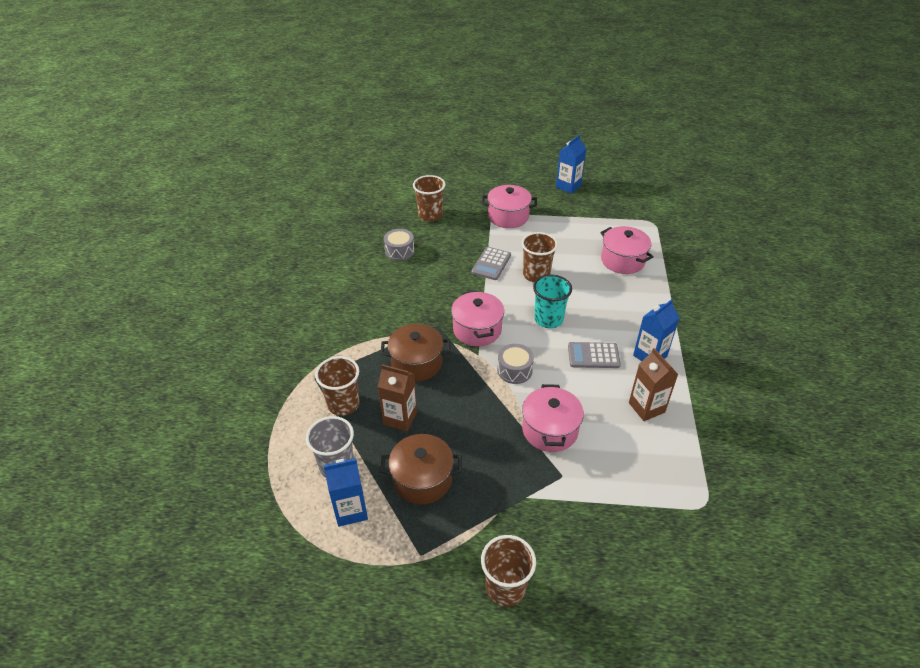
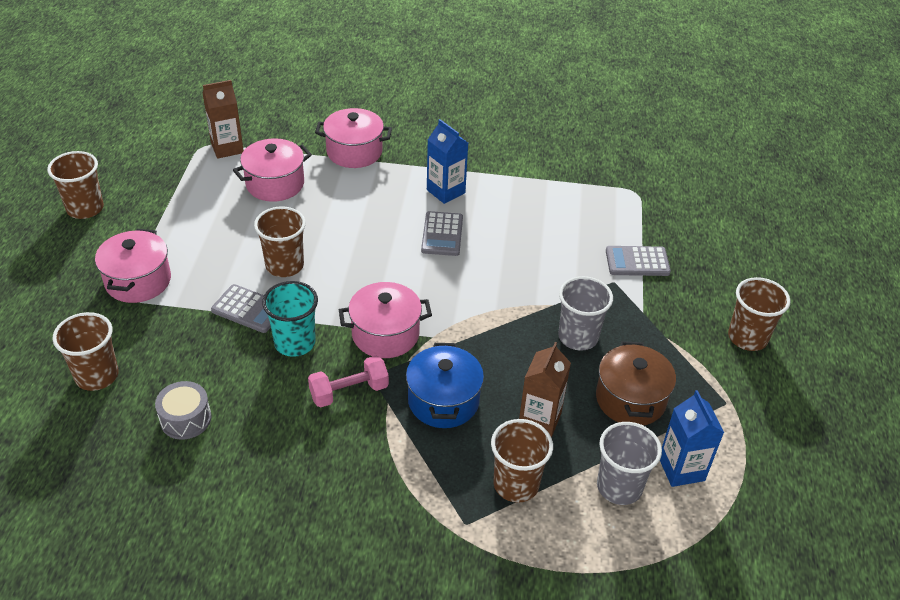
camera: 90 degrees left, 0 degrees up
(417, 363) = (443, 401): brown pot -> blue pot
(423, 316) = (349, 392): none -> pink dumbbell
(489, 445) = (578, 337): none -> grey cup
(514, 370) = (462, 304): grey drum -> none
(548, 319) = (375, 264): turquoise cup -> turquoise cup (295, 343)
(550, 430) = (553, 284): pink pot -> pink pot (354, 152)
(568, 186) = (85, 208): blue carton -> brown cup
(595, 497) = (637, 262): none -> grey calculator
(646, 407) = (520, 207): brown carton -> brown carton (227, 148)

